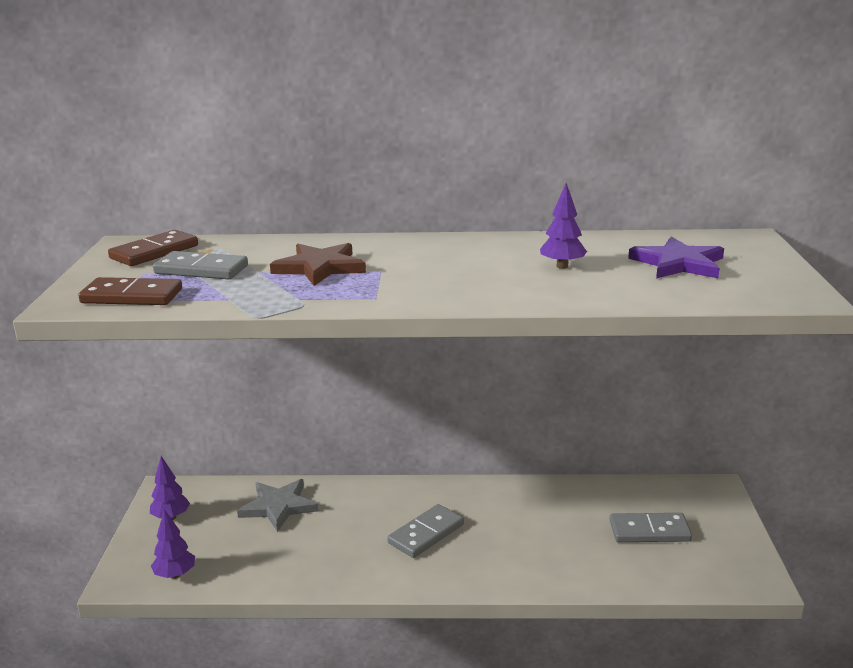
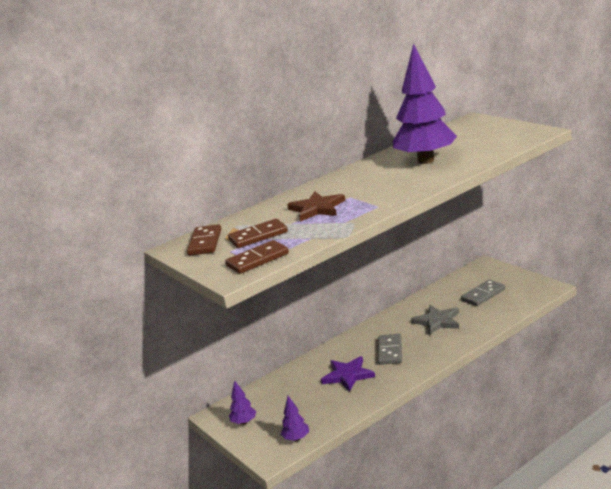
camera: 35 degrees left, 0 degrees up
(201, 270) = (258, 236): grey domino -> brown domino
(278, 506) = (295, 384): grey star -> grey star (437, 321)
(562, 266) = (426, 161): purple tree -> purple tree, size x2.42
(678, 263) = (469, 140): purple star -> purple star (348, 375)

